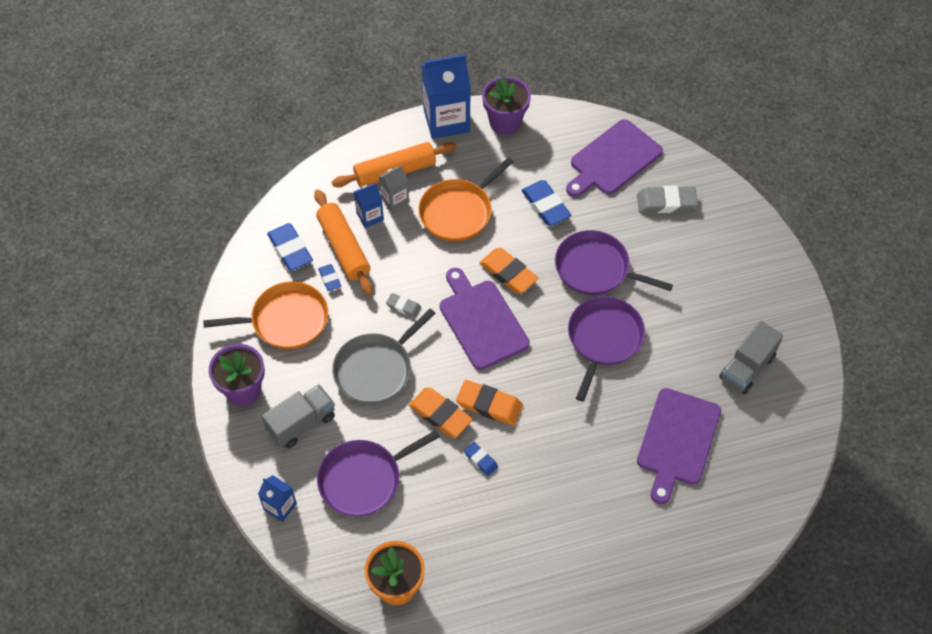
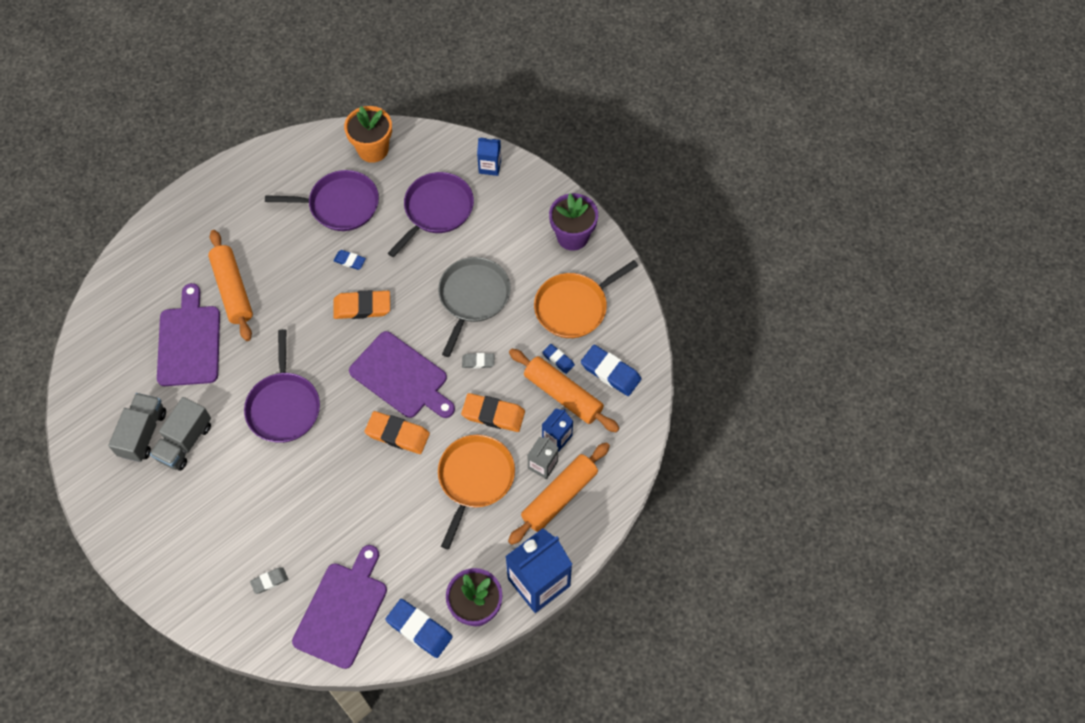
camera: 155 degrees right, 5 degrees up
(301, 423) = (509, 230): grey truck -> grey truck (185, 442)
(440, 414) = (400, 282): orange eraser -> orange eraser (493, 414)
(545, 205) = (391, 523): blue eraser -> blue eraser (419, 629)
(596, 269) = (316, 474): purple pan -> purple pan (340, 204)
(615, 479) = (232, 290): none -> orange rolling pin
(666, 202) = (269, 581): grey eraser -> grey eraser, size x0.55

